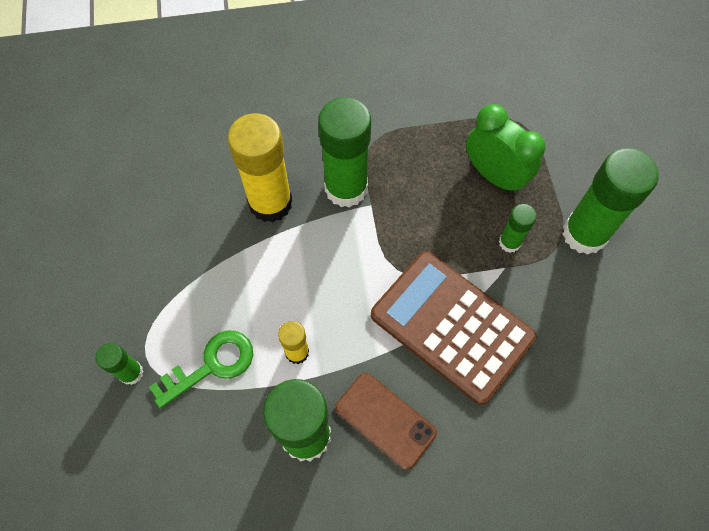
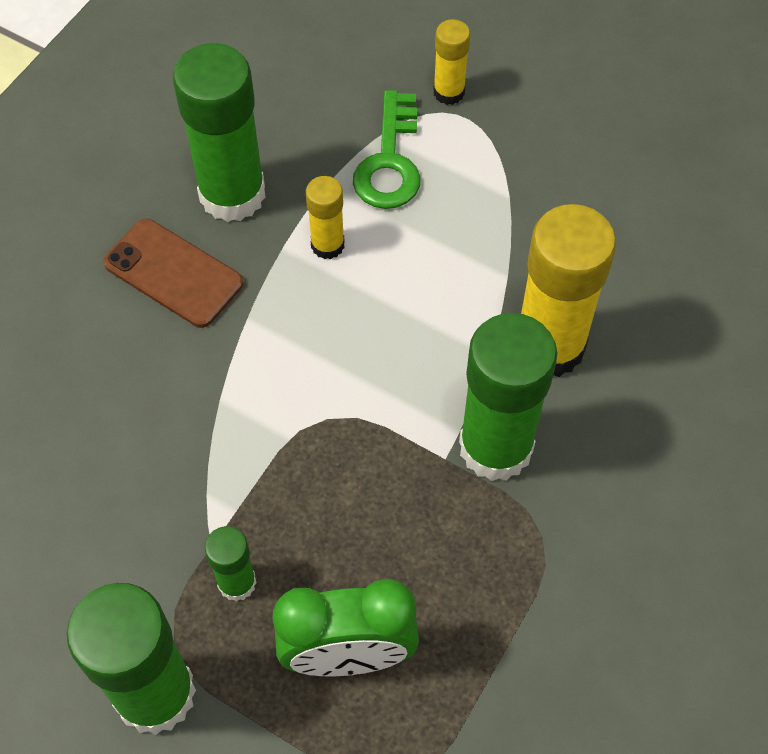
camera: 130 degrees right, 5 degrees down
(131, 373) = (449, 92): green glue stick -> yellow glue stick
(385, 420) = (173, 273): brown phone -> brown phone turned 45 degrees clockwise
(452, 326) = (202, 420): brown calculator -> none

